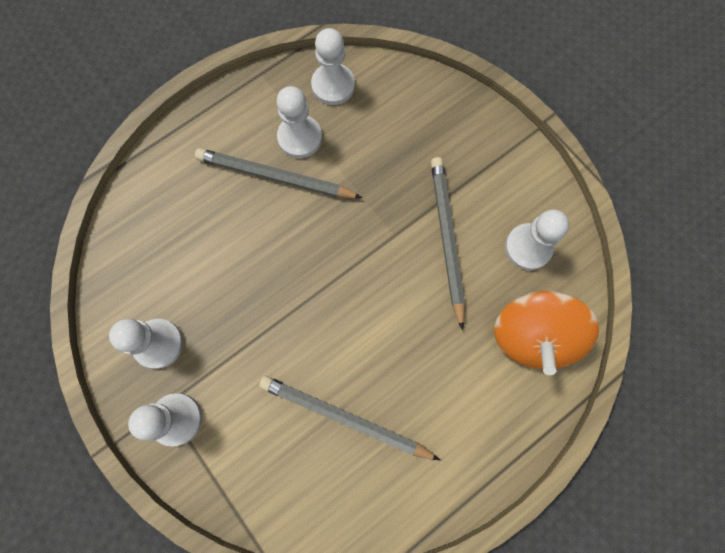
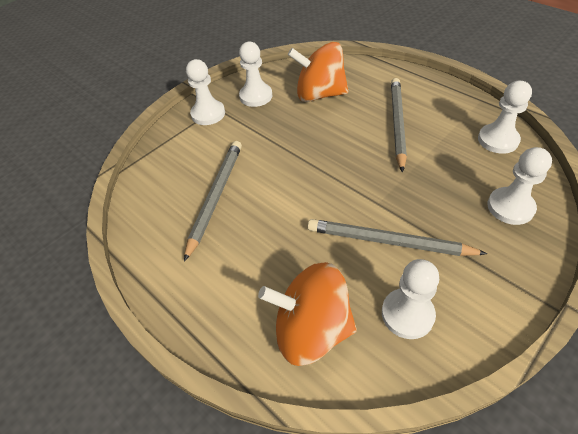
camera: 85 degrees right, 25 degrees down
(186, 255) = (319, 94): none -> orange spinning top
(300, 138) = (438, 130): white pawn -> white pawn (510, 207)
(447, 239) = (389, 241): grey pencil -> grey pencil turned 150 degrees counterclockwise

